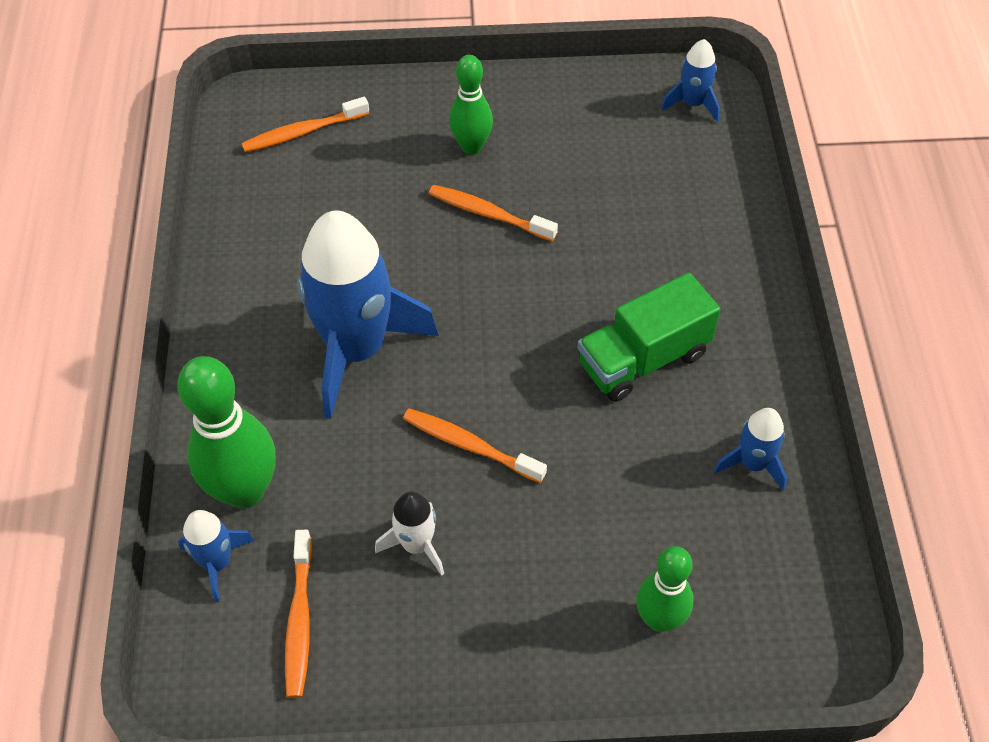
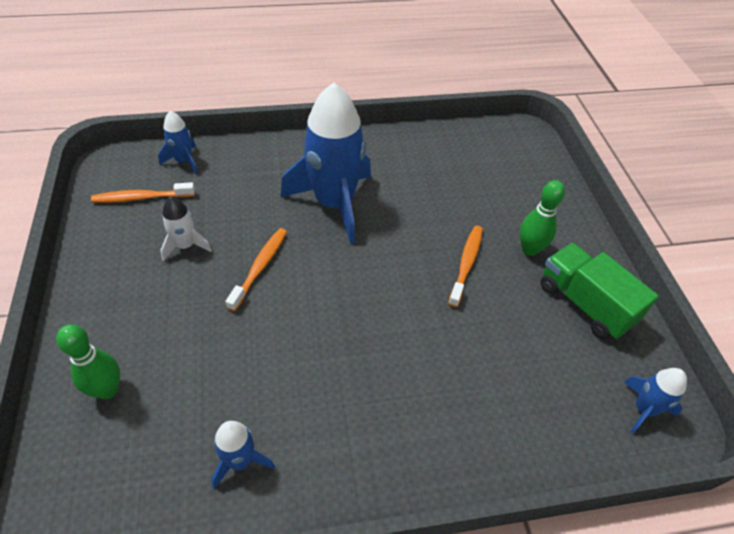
camera: 80 degrees right, 5 degrees down
(244, 491) = (230, 166): green bowling pin -> none
(303, 132) = (510, 160): orange toothbrush -> none
(643, 359) = (342, 373): green truck -> green truck (584, 303)

